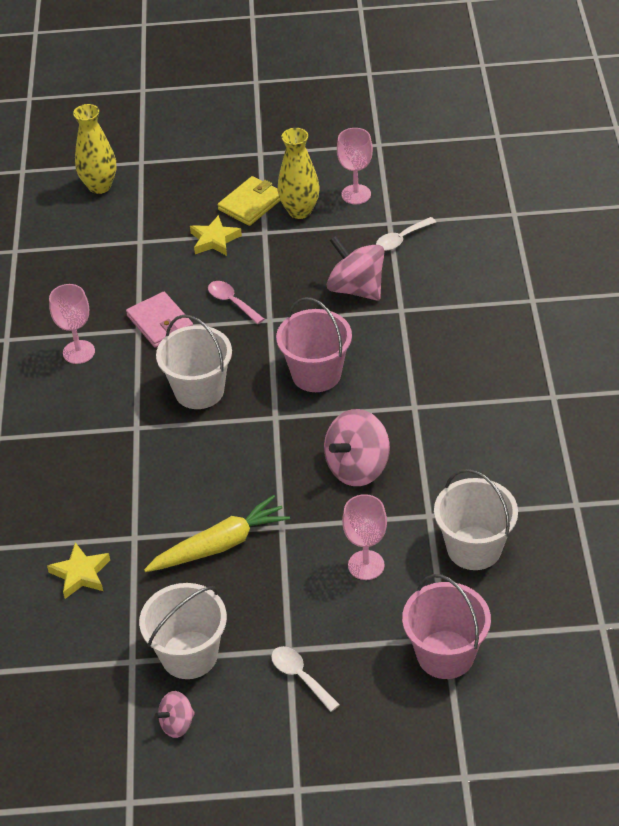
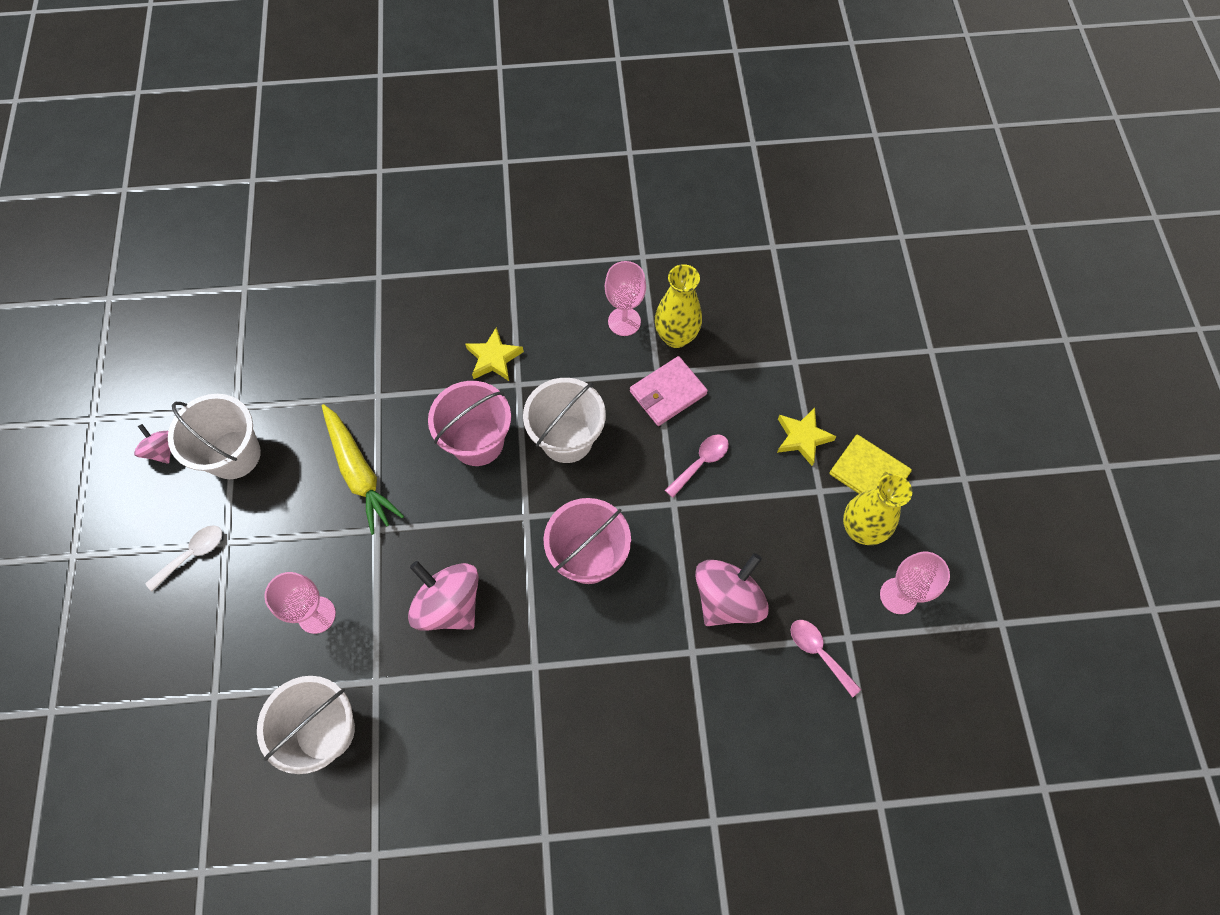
camera: 85 degrees right, 20 degrees up
(80, 574) = (339, 355): yellow star -> yellow star (494, 358)
(99, 186) = (883, 313): yellow vase -> yellow vase (676, 336)
(401, 239) = (818, 653): white spoon -> pink spoon
(445, 654) = (193, 696): pink bucket -> pink bucket (477, 442)

